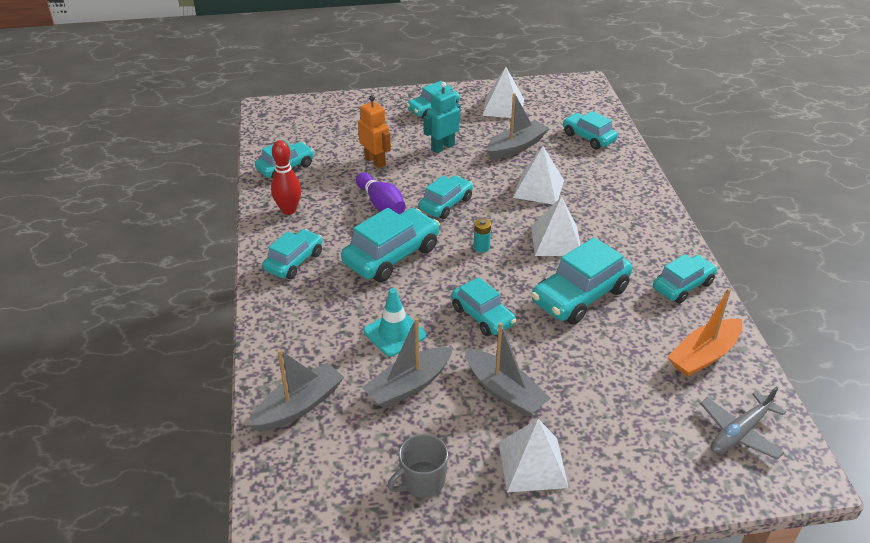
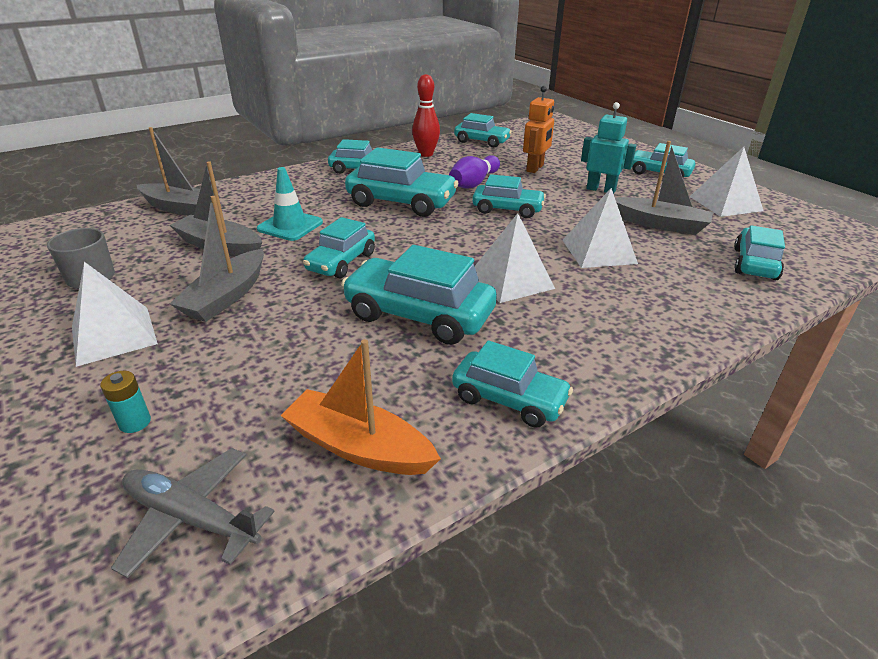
camera: 65 degrees right, 5 degrees down
(481, 247) = (455, 240): turquoise battery -> turquoise battery (135, 422)

